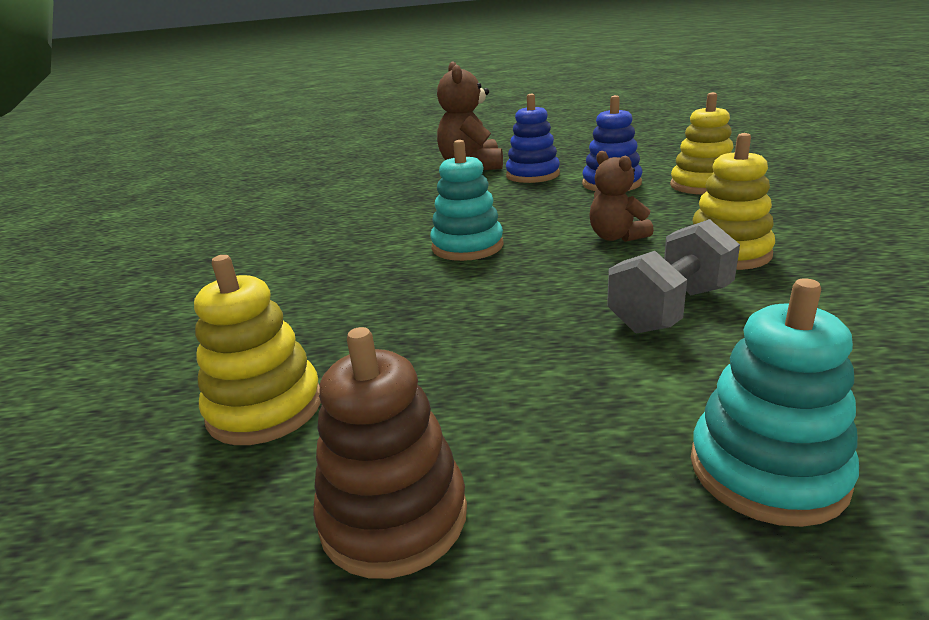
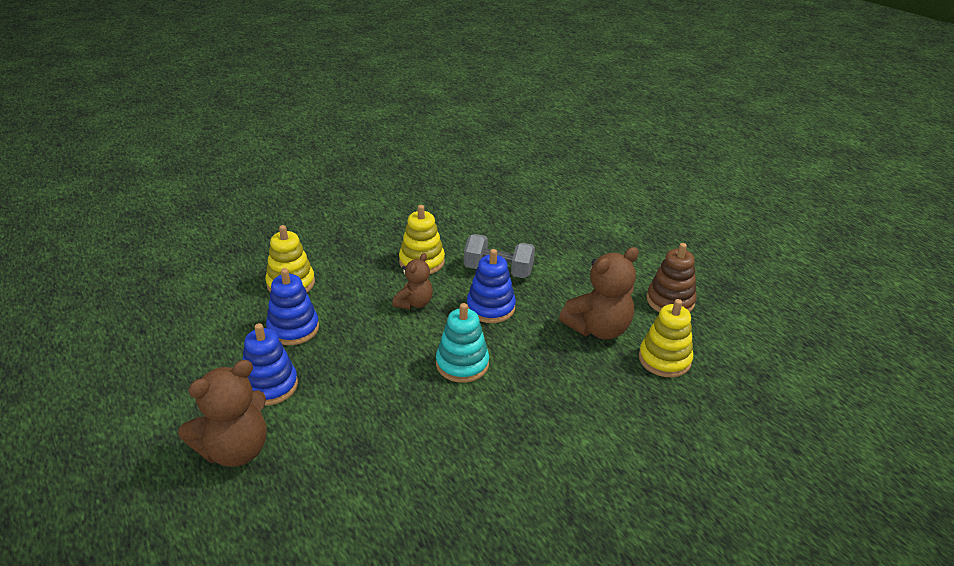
camera: 125 degrees left, 10 degrees up
(420, 363) = (598, 328): none -> brown teddy bear
(564, 282) = (490, 307): none -> blue stacking toy
(767, 471) = (586, 241): turquoise stacking toy -> none

